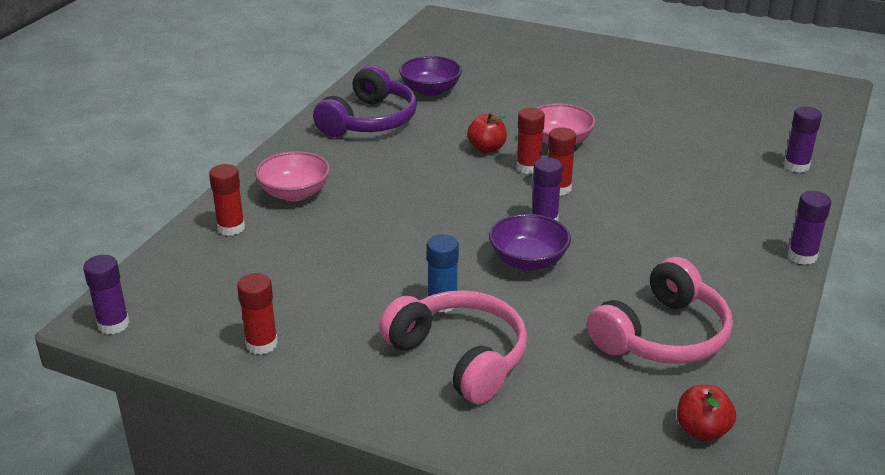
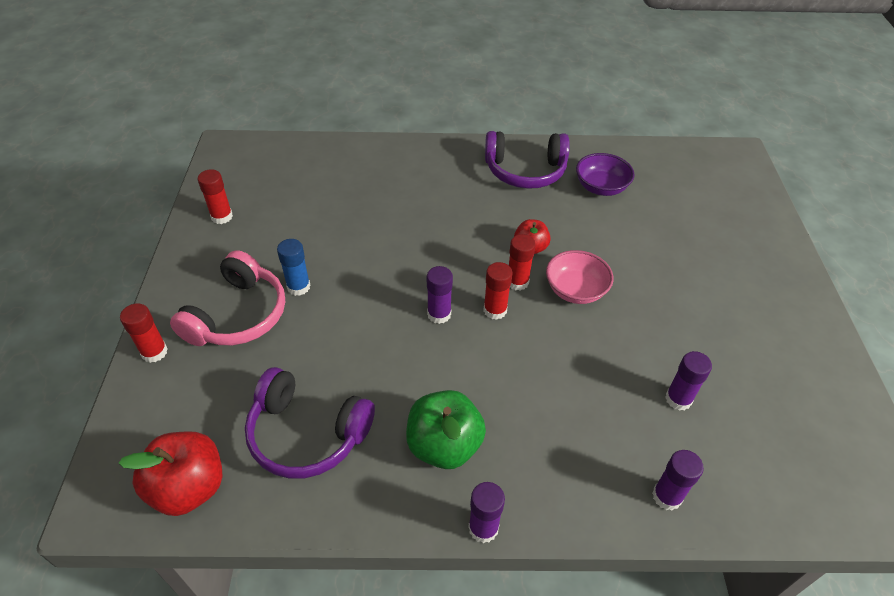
camera: 65 degrees right, 15 degrees up
(113, 324) = (221, 152): purple glue stick -> purple glue stick (678, 399)
(231, 228) = (341, 158): red glue stick -> red glue stick (154, 352)
(294, 193) = (399, 170): pink bowl -> none
(528, 261) = (375, 320): purple bowl -> none
(662, 335) = (307, 434): pink headphones -> purple headphones
(702, 430) = (189, 487): red apple -> red apple, size x1.68
(709, 256) = (444, 445): none -> green apple

